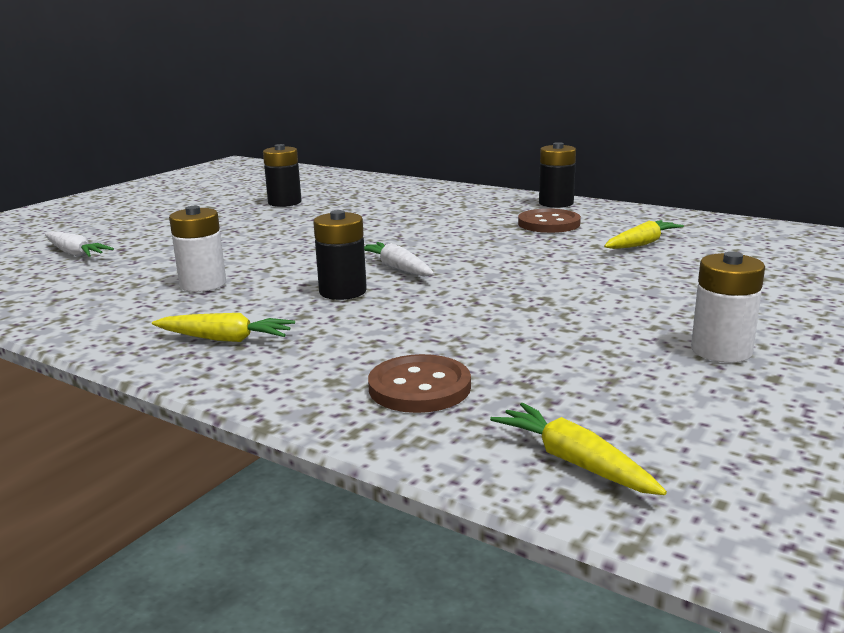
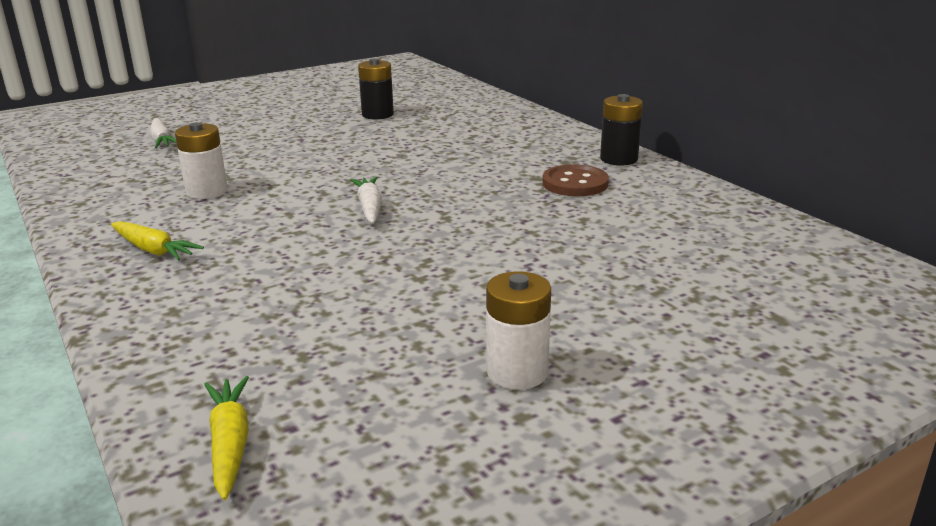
camera: 25 degrees right, 5 degrees up
(343, 291) = (294, 223): black battery -> none
(419, 387) = (220, 336): brown button -> none
(642, 244) = (631, 227): yellow carrot -> none

